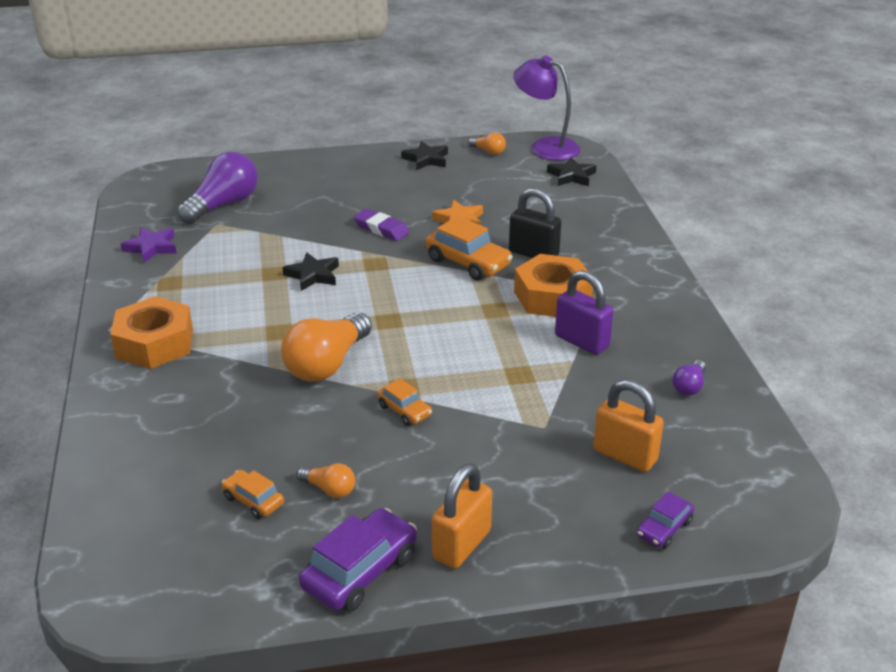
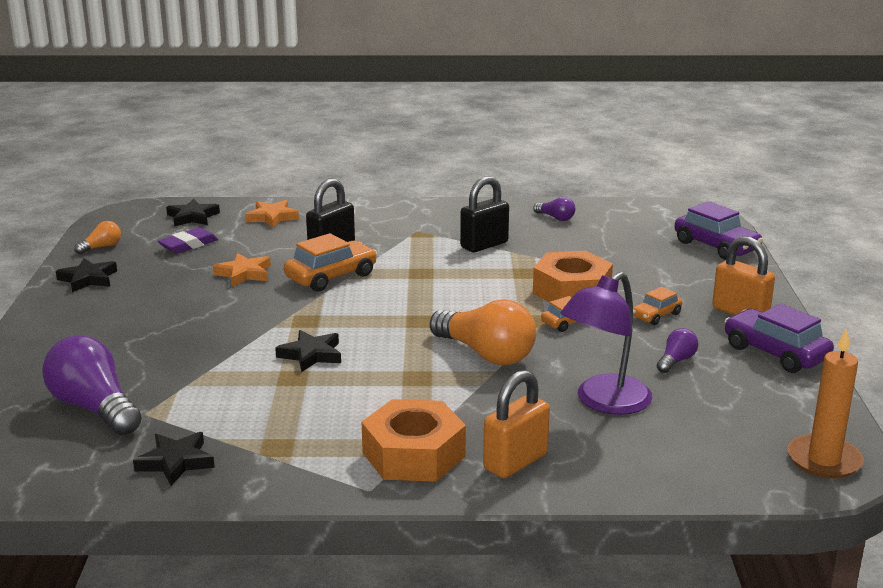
camera: 80 degrees left, 10 degrees down
(127, 595) = (824, 460): none -> orange candle
(151, 247) = (176, 462): purple star -> black star
(253, 500) = (692, 396): orange car -> orange car (656, 315)
(329, 489) = (676, 361): orange light bulb -> purple light bulb
(381, 229) = (234, 313): purple eraser -> purple eraser (188, 245)
(545, 147) = (118, 221): purple lamp -> purple lamp (604, 402)
(552, 297) = (410, 248): orange nut -> orange nut (571, 291)
(581, 341) = (484, 245): purple padlock -> black padlock
(591, 212) = (272, 217): none -> orange star
(625, 455) = (636, 248): orange padlock -> orange padlock (515, 462)
(664, 528) = (716, 246): purple car -> purple car, size x1.77

